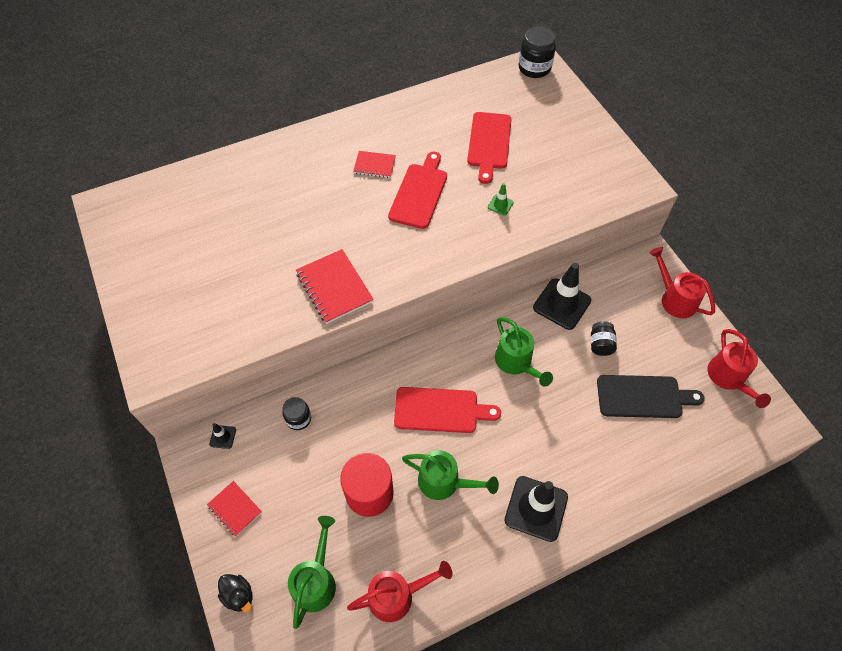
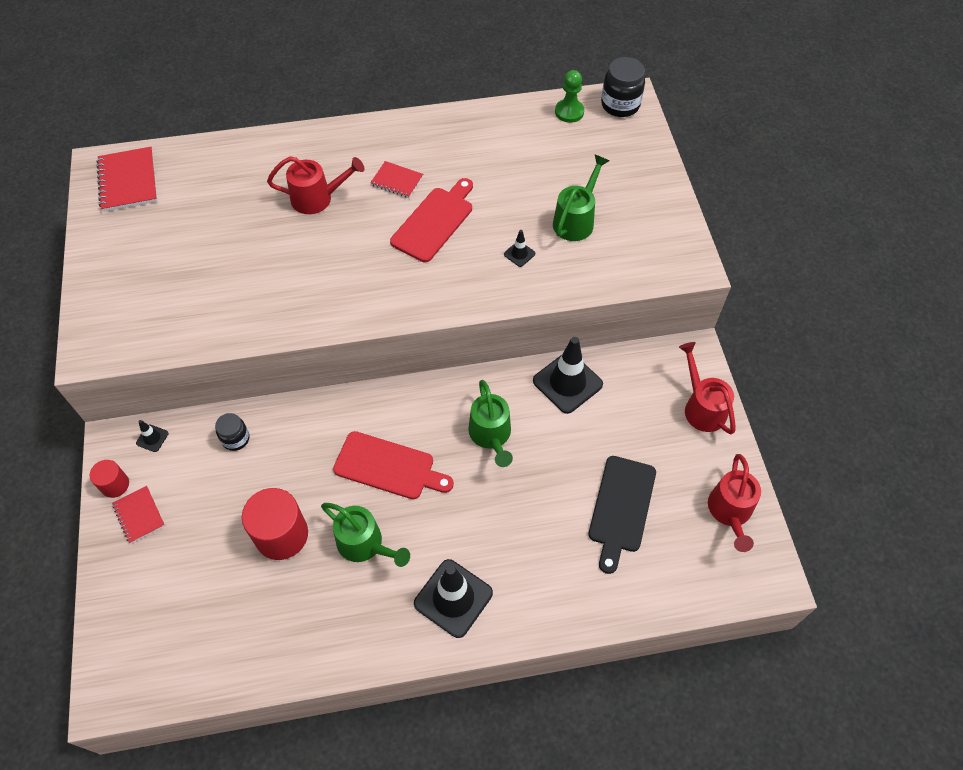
camera: 15 degrees right, 0 degrees up
(203, 487) = (115, 485): none -> red cylinder
(239, 595) = (113, 603): black duck -> none
(316, 580) = (195, 609): green watering can -> green watering can (576, 219)
(334, 287) = (305, 305): red notebook -> red notebook (128, 181)
(398, 595) = (273, 648): red watering can -> red watering can (318, 198)
(489, 143) = (534, 182): red cutting board -> none
(495, 81) = (569, 112): none -> green pawn
(500, 205) = (519, 254): green traffic cone -> black traffic cone
(600, 344) = (594, 438): black jar -> none
(643, 396) = (621, 508): black cutting board -> black cutting board turned 90 degrees clockwise

